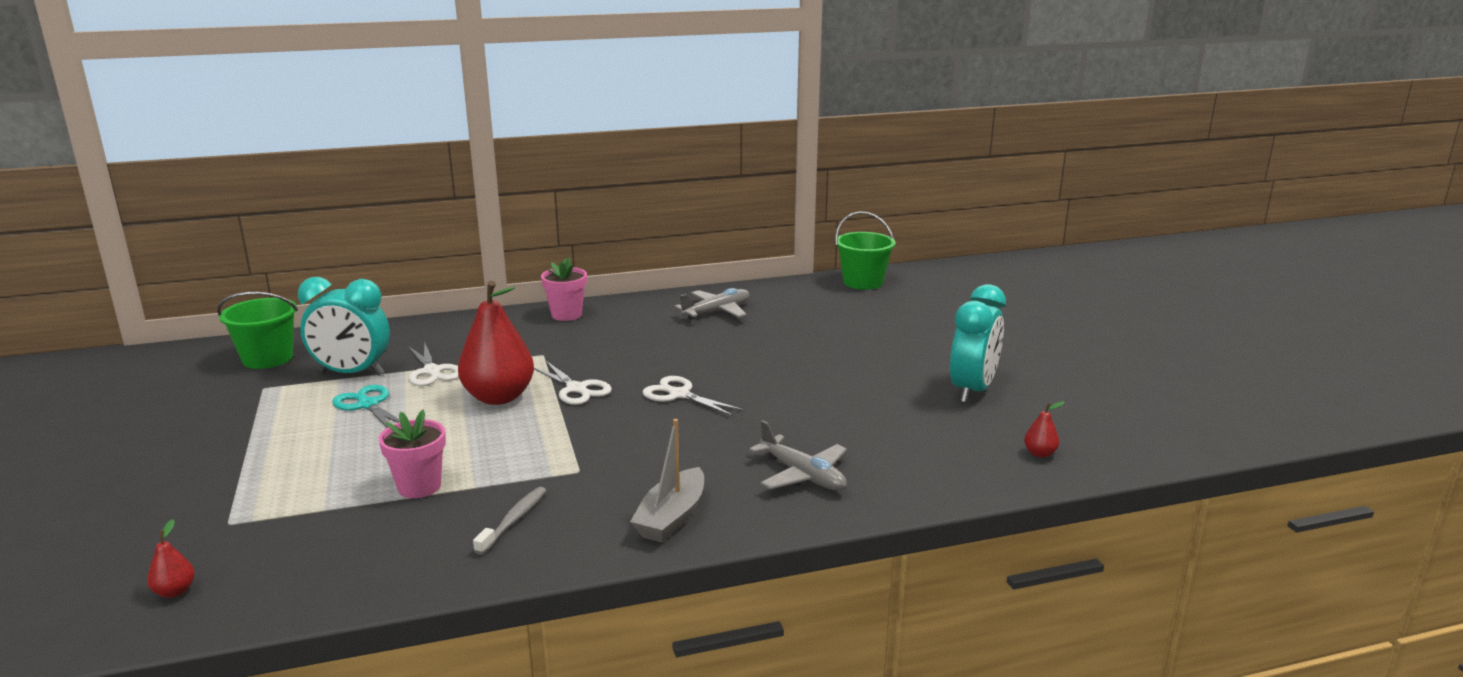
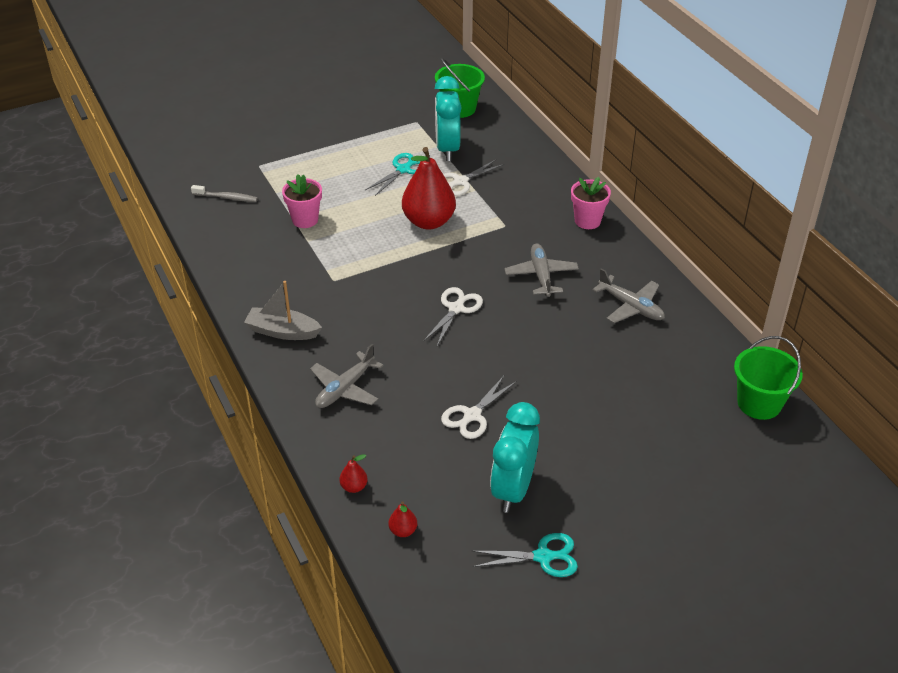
camera: 80 degrees right, 20 degrees up
(175, 591) = (198, 172): red pear -> red pear (354, 487)
(514, 520) = (272, 266): grey toothbrush -> grey toothbrush (226, 197)
(577, 389) = (451, 255): white scissors -> white scissors (472, 416)
(645, 345) = (541, 275): none -> grey plane
(972, 390) = (513, 489): turquoise clock -> turquoise clock turned 90 degrees clockwise
(1059, 385) = (543, 556): none -> turquoise scissors

